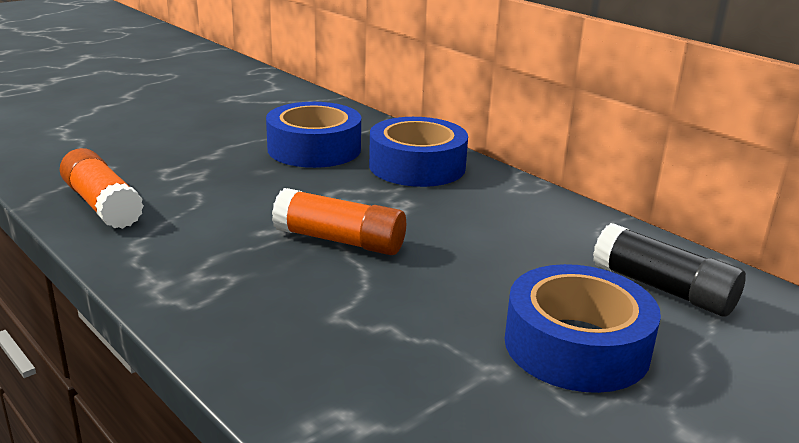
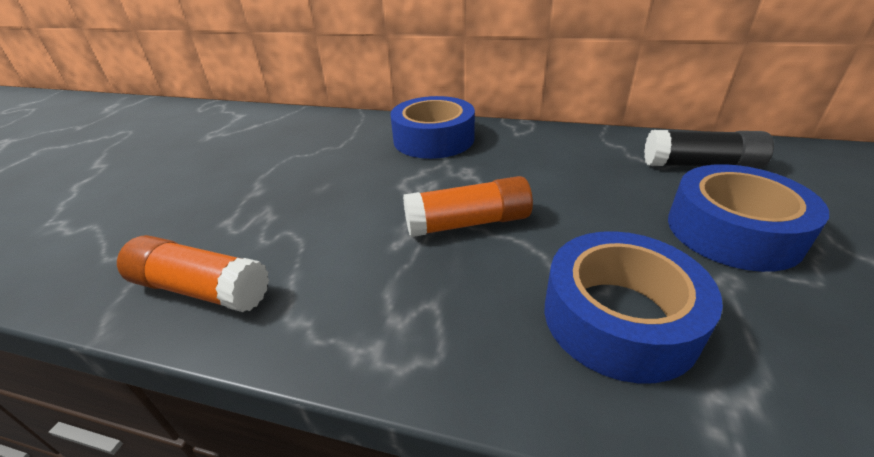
camera: 30 degrees left, 10 degrees up
(314, 149) = (339, 153): blue tape -> blue tape (619, 318)

